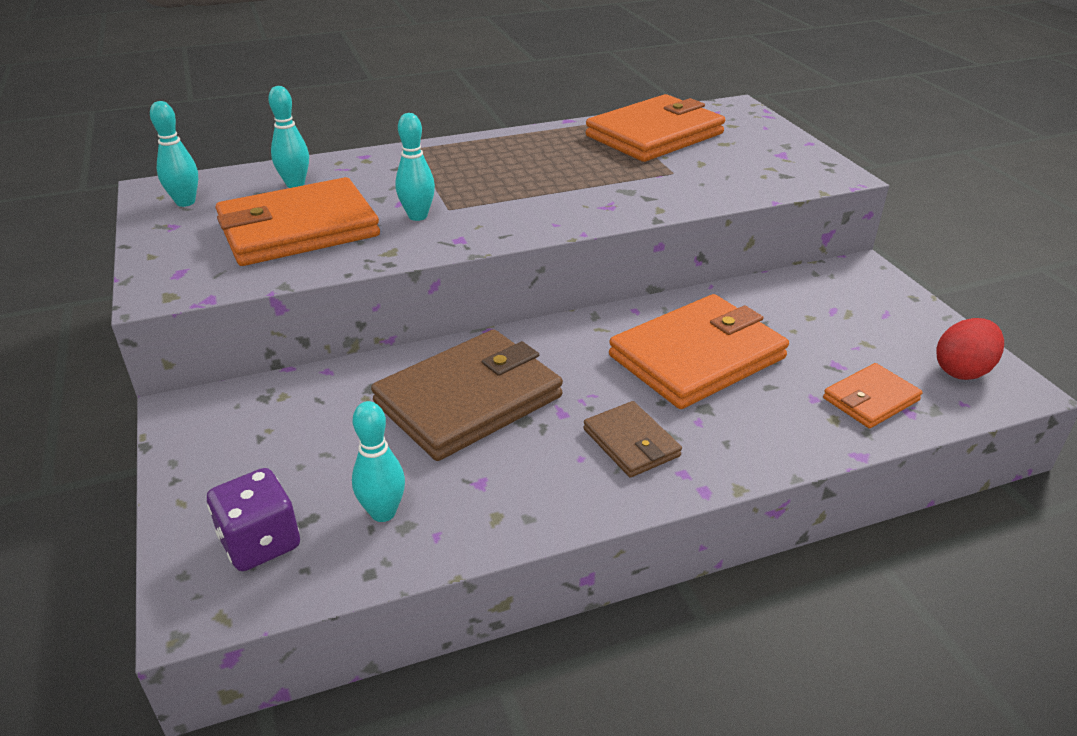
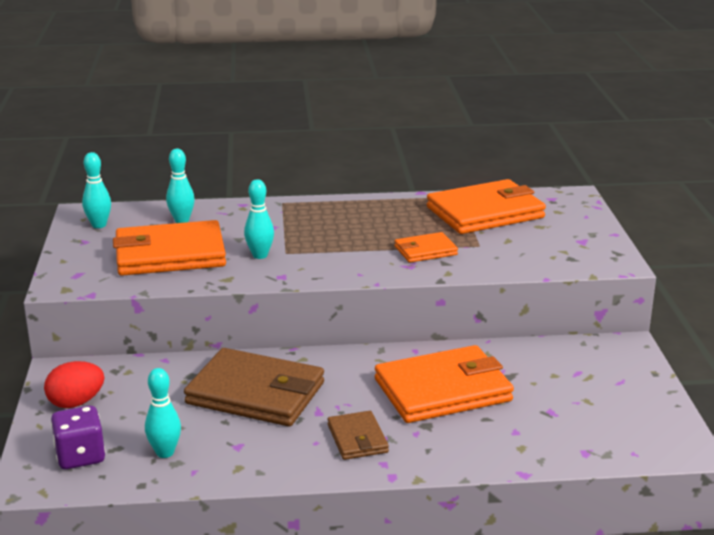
camera: 15 degrees right, 10 degrees down
(469, 400) = (256, 393): brown wallet -> brown wallet turned 45 degrees clockwise
(870, 399) = (560, 439): orange wallet -> orange wallet (425, 251)
(962, 370) = (652, 431): red egg -> red egg (76, 403)

